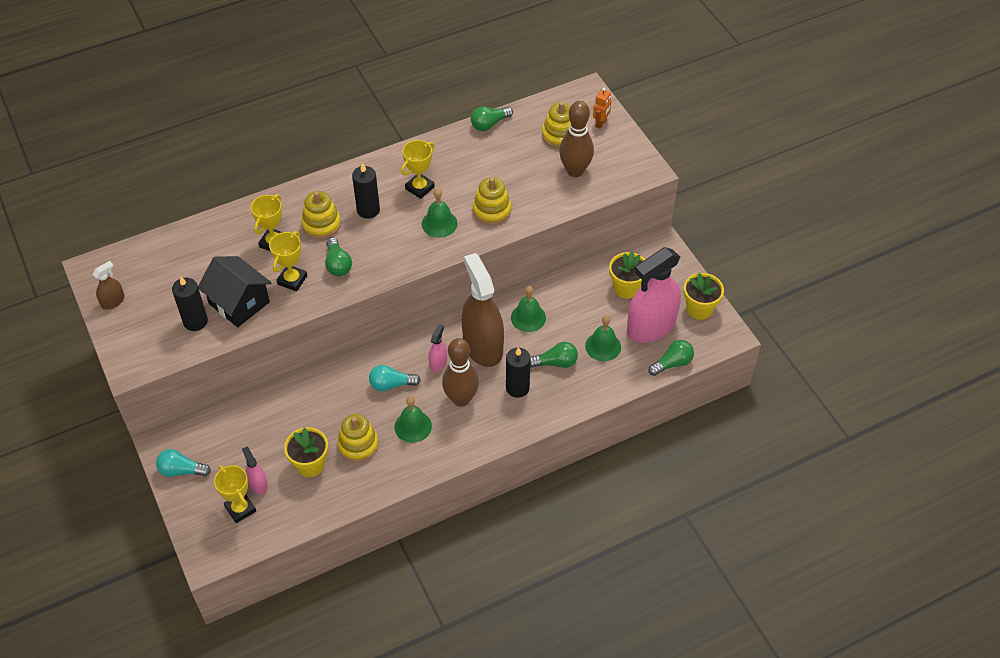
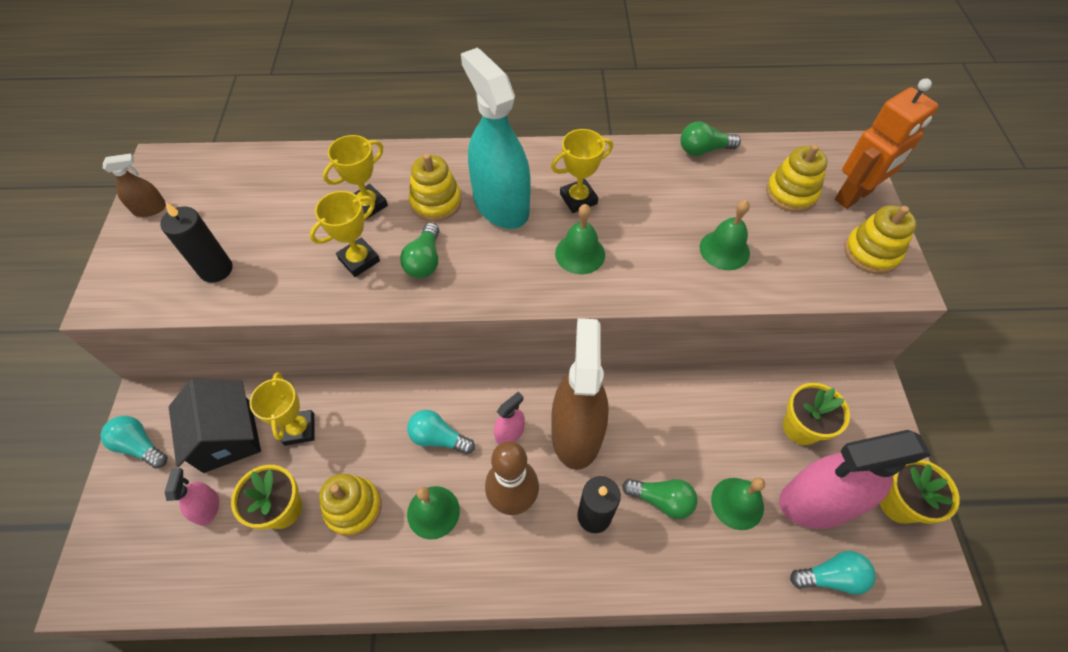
camera: 25 degrees right, 5 degrees up
(239, 303) = (280, 265): black house -> black house (228, 436)
(240, 509) = (166, 534): yellow trophy -> yellow trophy (299, 429)
(368, 210) = (501, 204): black candle -> turquoise spray bottle
(492, 210) = (657, 261): yellow stacking toy -> yellow stacking toy (871, 252)
(528, 317) = (652, 416): green bell -> green bell (724, 250)
(575, 171) = (794, 247): brown bowling pin -> none
(601, 123) = (854, 196): orange robot -> orange robot, size x2.01
(672, 363) = (831, 577): green light bulb -> turquoise light bulb

